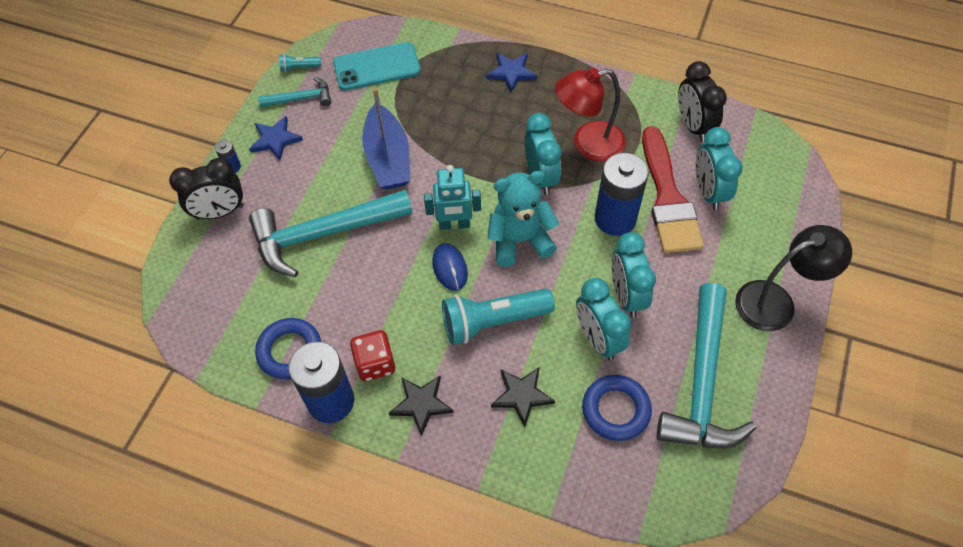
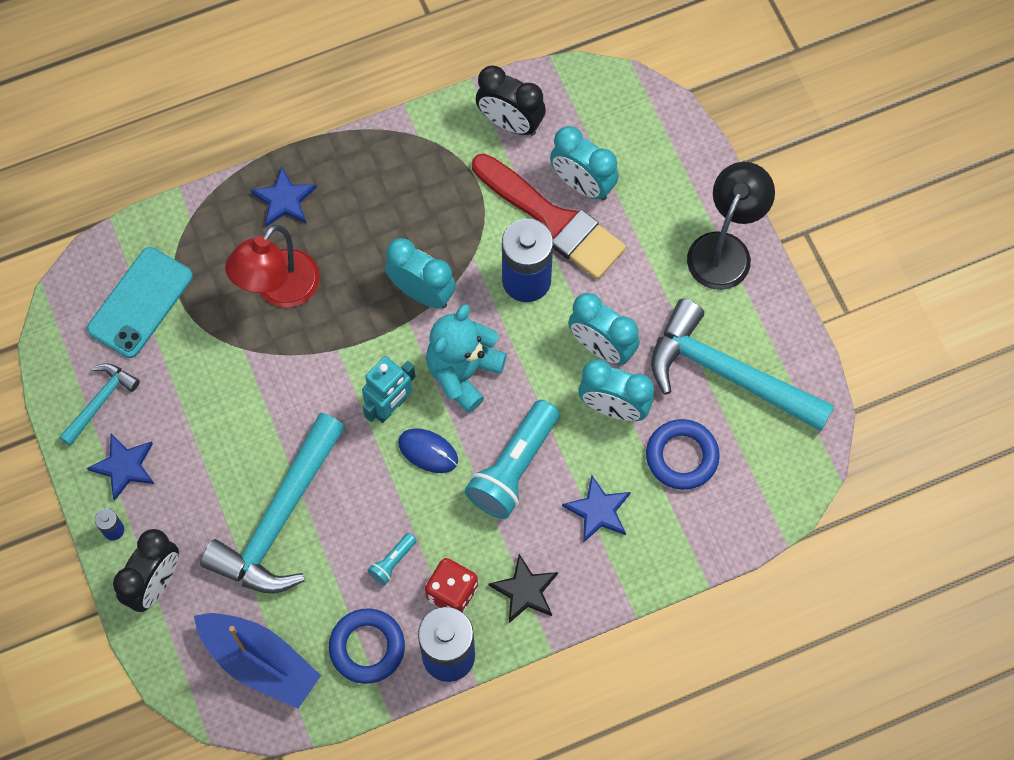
camera: 45 degrees left, 10 degrees up
(299, 68) = (59, 369): turquoise flashlight -> turquoise flashlight (392, 562)
(388, 158) = (258, 392): blue boat -> blue boat (259, 662)
(521, 395) = (598, 511): black star -> blue star
(588, 144) = (432, 221): red lamp -> red lamp (279, 290)
(702, 383) = (727, 374): turquoise hammer -> turquoise hammer turned 150 degrees clockwise

